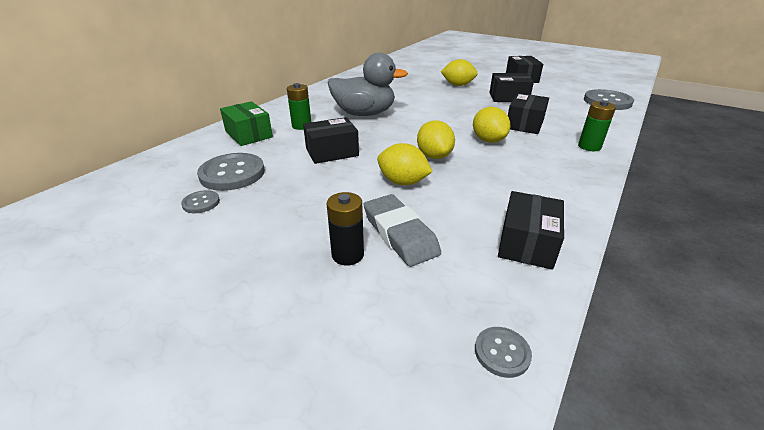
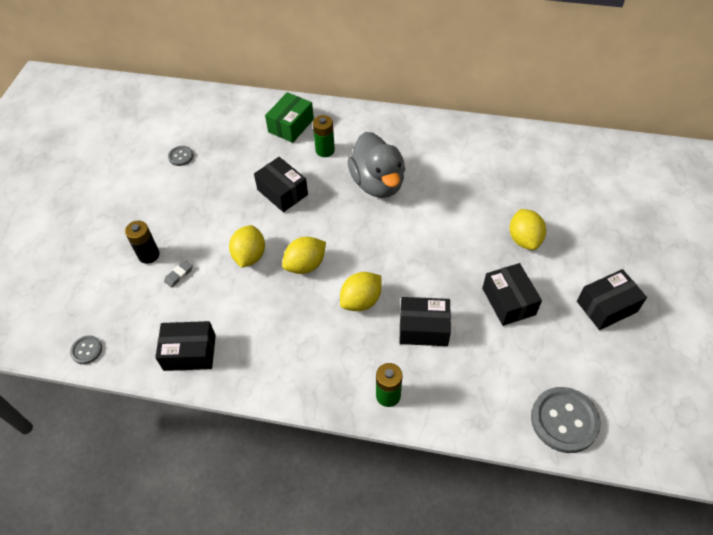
camera: 70 degrees right, 20 degrees up
(232, 173) = (223, 151): grey button -> none
(400, 234) = (179, 275): grey eraser -> grey eraser, size x0.44

